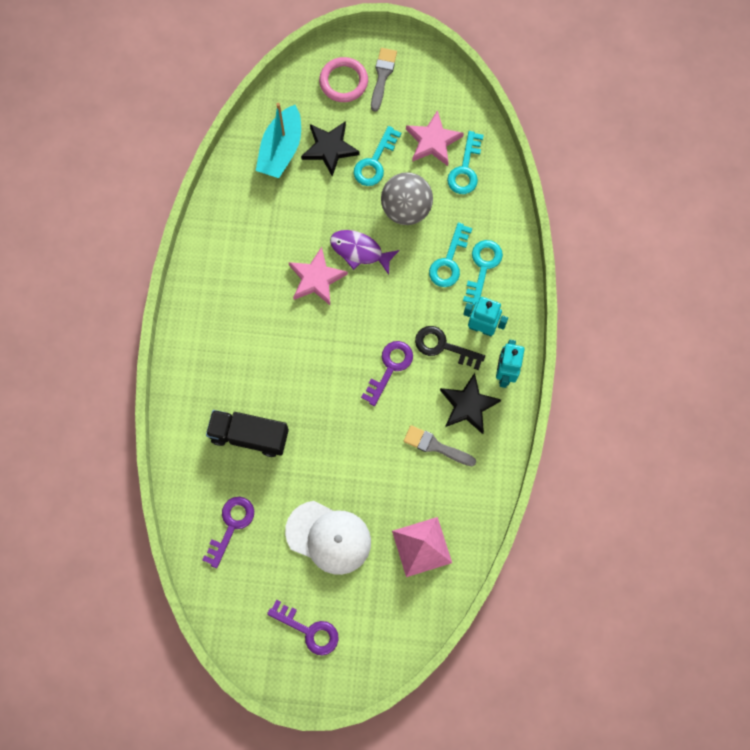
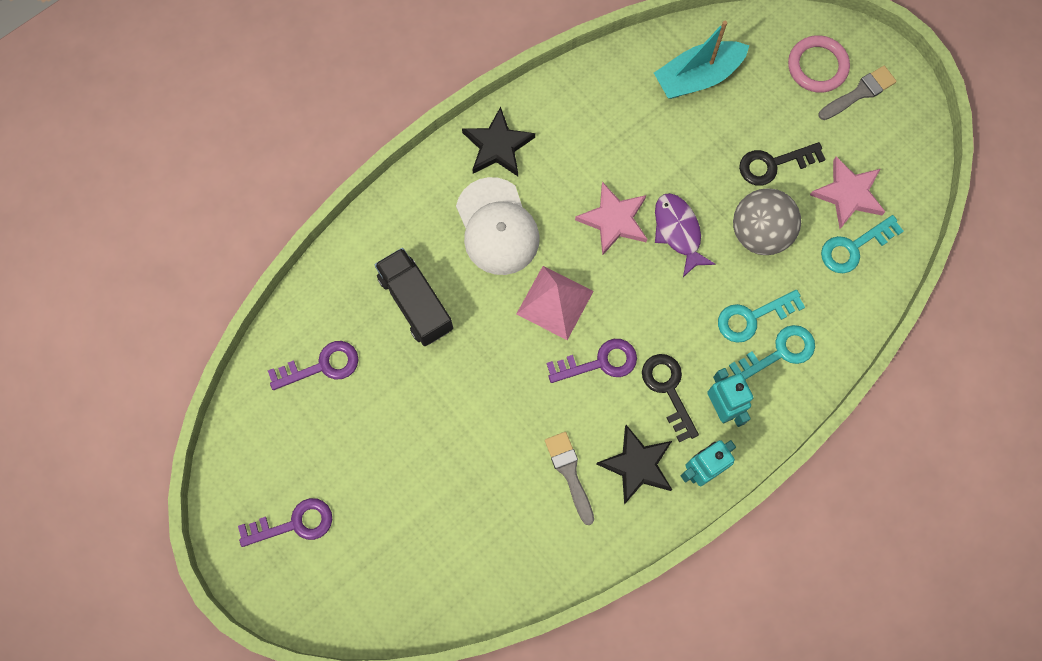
camera: 45 degrees right, 0 degrees up
(309, 630) = (294, 523): purple key -> purple key turned 90 degrees counterclockwise
(328, 537) = (393, 459): white cap -> white cap (497, 227)
(330, 148) = (743, 115): black star -> black star (497, 146)
(375, 162) = (773, 164): turquoise key -> black key
(421, 546) = (465, 550): pink pyramid -> pink pyramid (554, 302)

